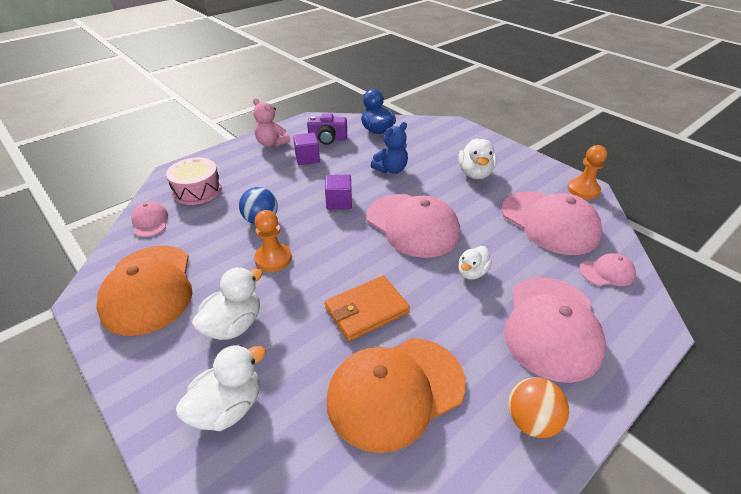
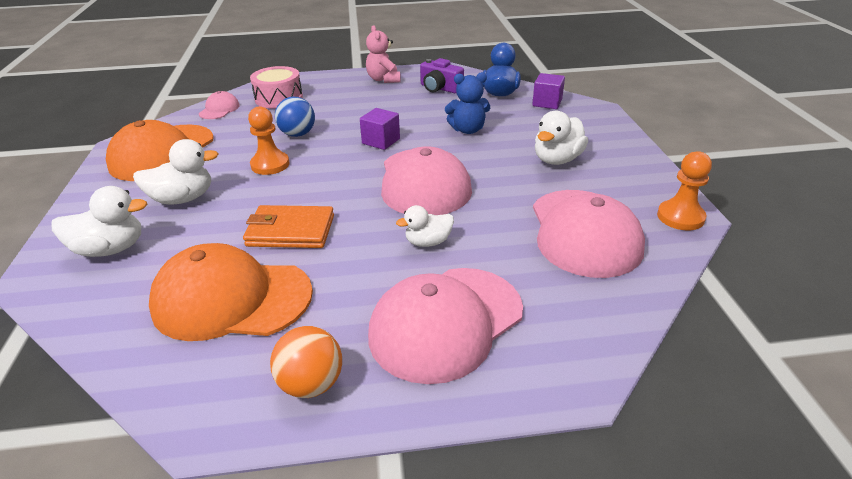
camera: 35 degrees right, 5 degrees down
(307, 158) = (399, 99): purple cube -> purple cube (547, 103)
(607, 272) = (589, 305): pink cap -> none

